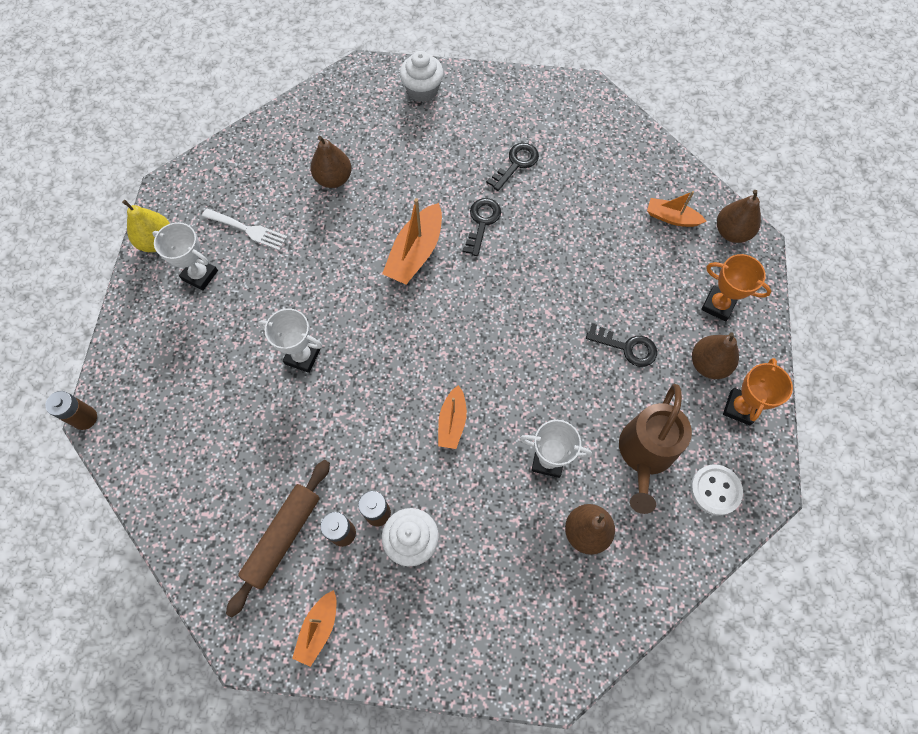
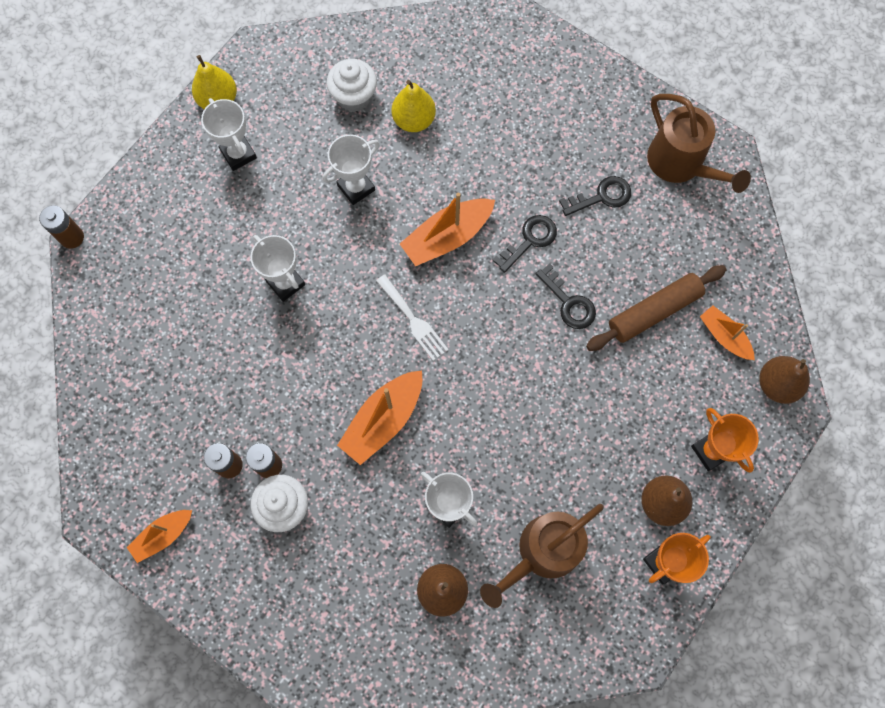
camera: 30 degrees right, 5 degrees up
(248, 230) = (305, 131): white fork -> white fork (413, 320)
(282, 537) = (177, 439): brown rolling pin -> brown rolling pin (653, 311)
(317, 252) = (356, 187): none -> white trophy
(333, 179) = (414, 120): brown pear -> yellow pear
(422, 90) = (555, 69): white cupcake -> white cupcake (354, 97)
(452, 422) = (383, 420): orange boat -> orange boat, size x1.61
(560, 113) = (681, 164): none -> brown watering can
(627, 347) = (592, 442): black key -> black key (568, 302)
(715, 490) = (587, 624): white button -> none

